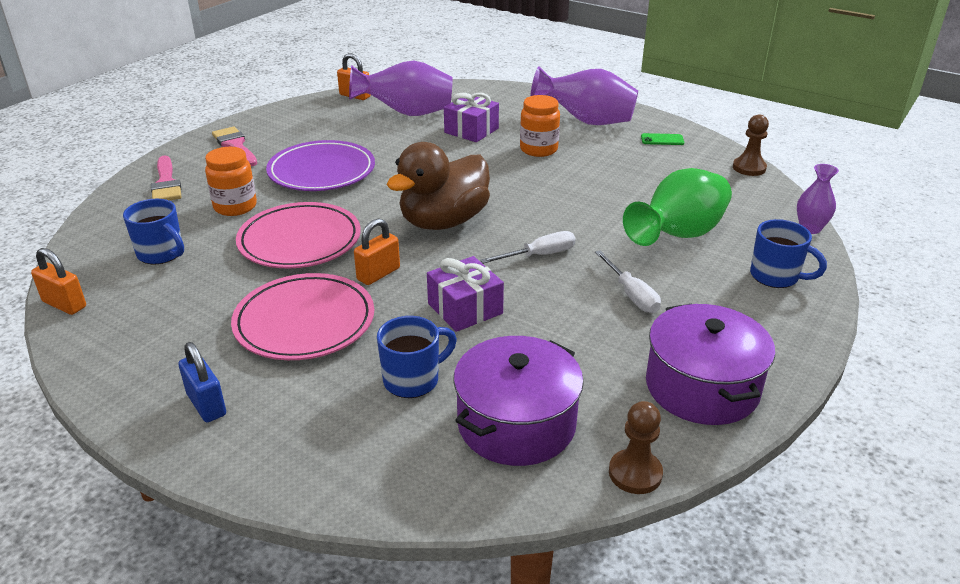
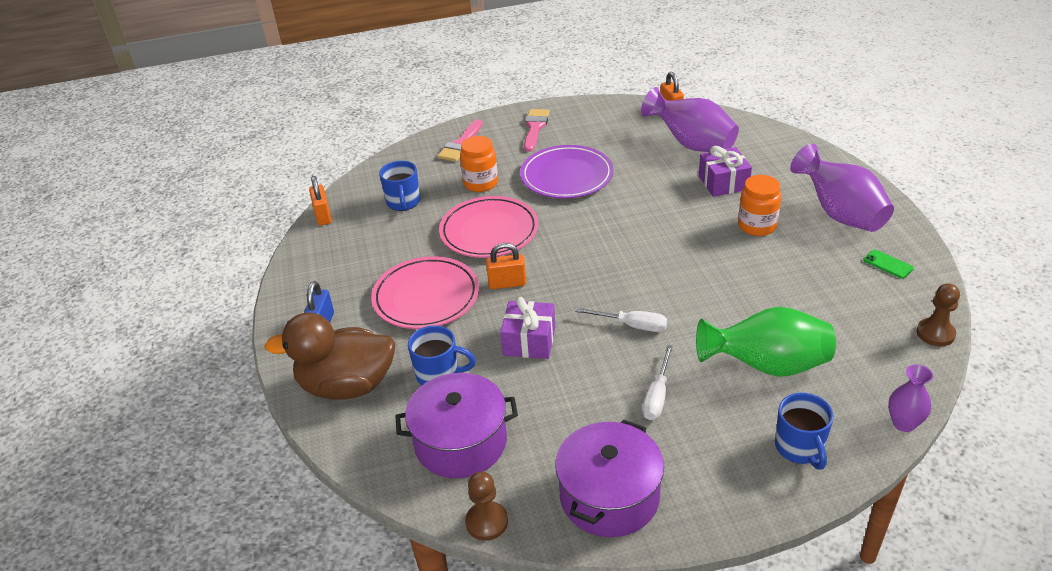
camera: 45 degrees right, 5 degrees up
(443, 222) = (599, 261): brown duck -> brown duck (347, 385)

